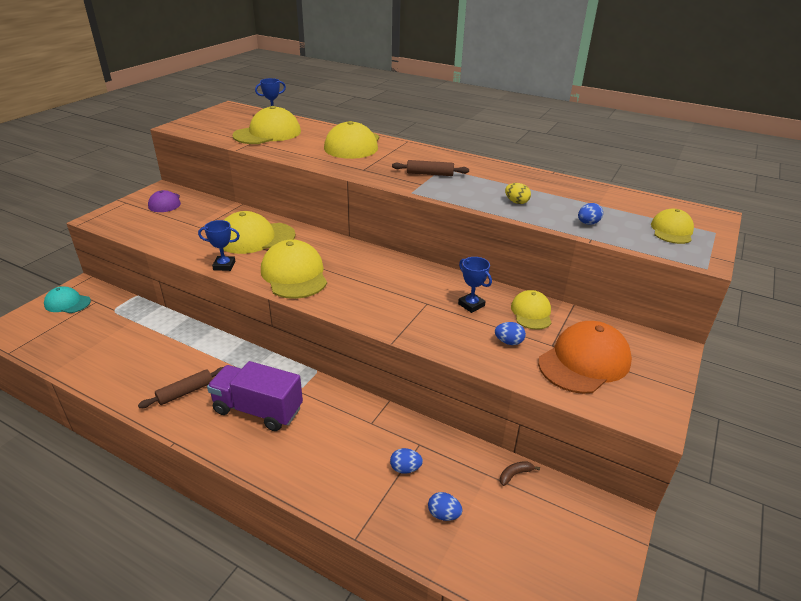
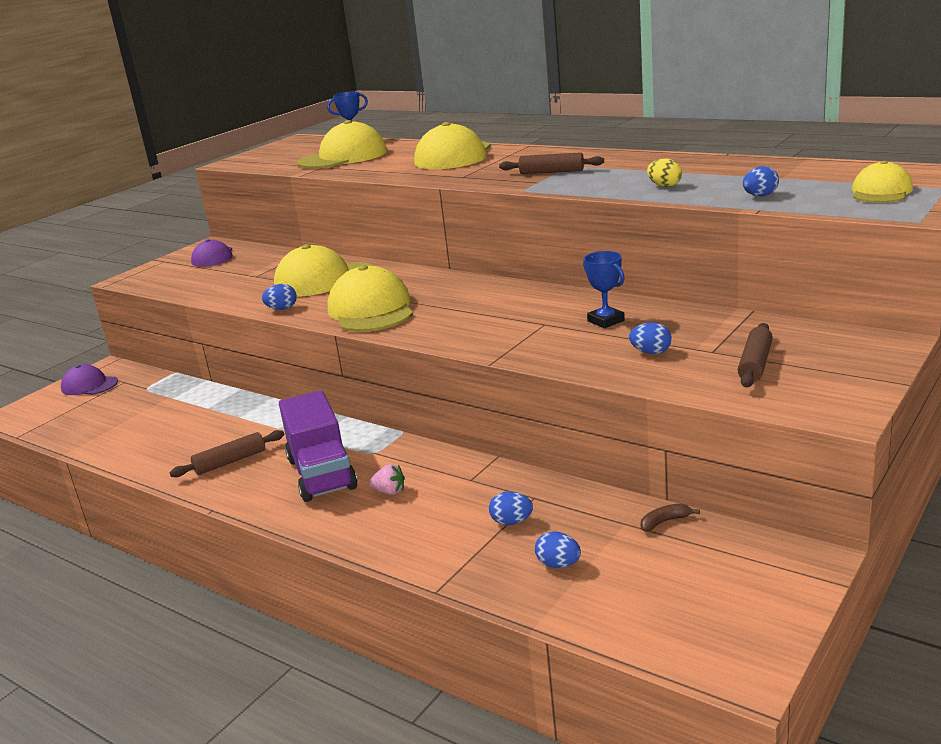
camera: 10 degrees right, 10 degrees down
(67, 303) = (89, 385): turquoise cap -> purple cap
(224, 266) = (282, 309): blue trophy -> blue egg
(258, 410) = (321, 474): purple truck -> purple truck turned 135 degrees counterclockwise
(311, 432) = (390, 492): none -> pink strawberry
(531, 313) = (689, 322): yellow cap -> none
(584, 361) = (755, 364): orange cap -> brown rolling pin

